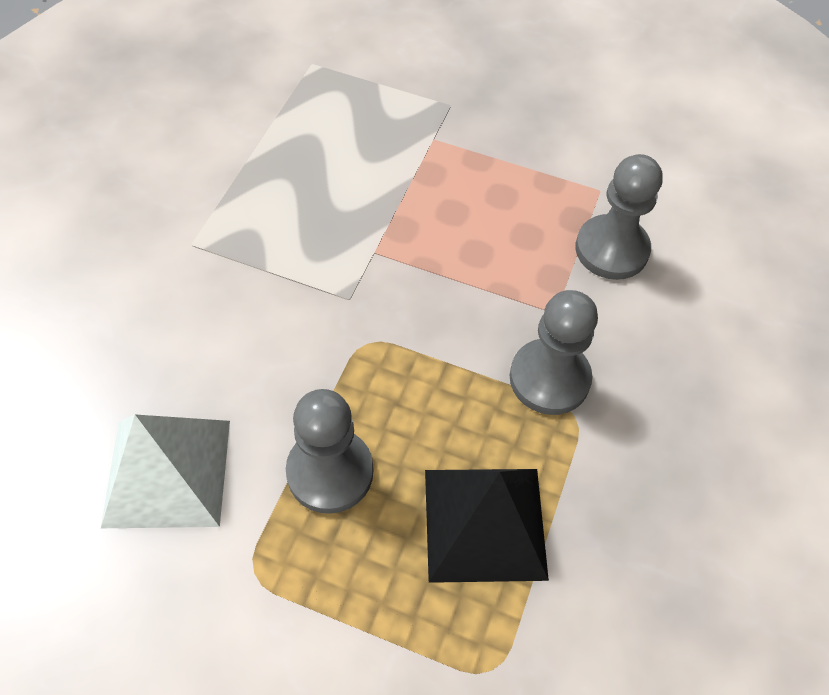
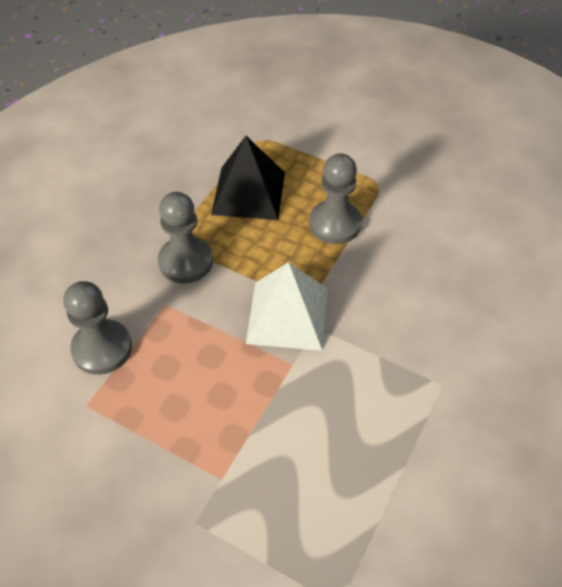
camera: 170 degrees left, 5 degrees down
(167, 472) = (432, 232): white pyramid -> white pyramid (287, 315)

